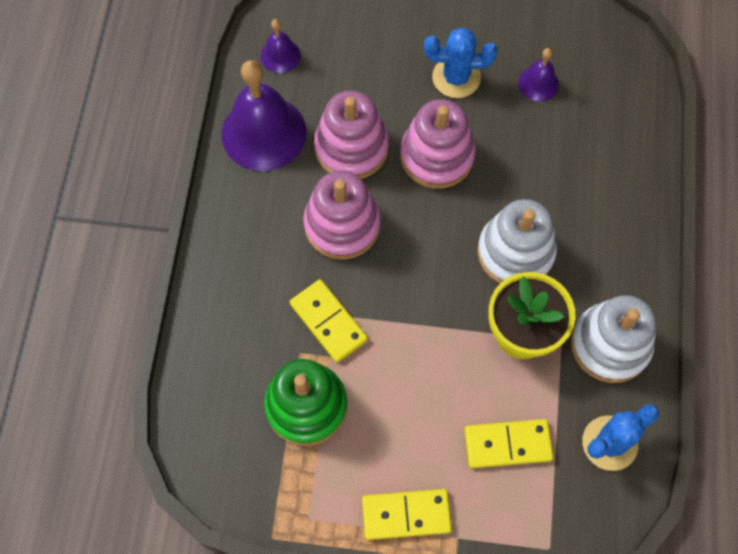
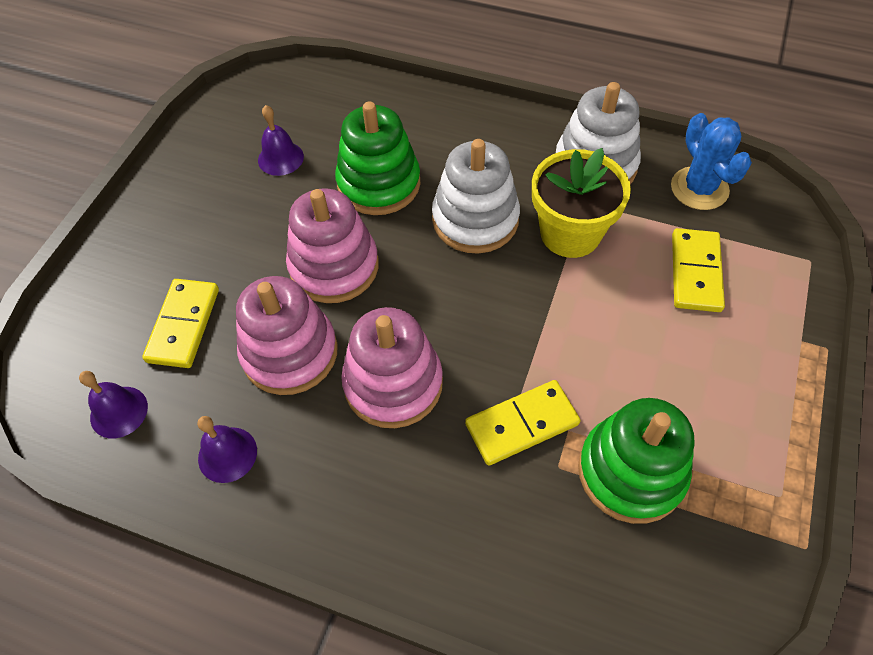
camera: 75 degrees left, 10 degrees down
(264, 133) = (227, 454): purple bell -> purple bell, size x0.49
(406, 515) = (775, 386): yellow domino -> yellow domino (184, 325)
(456, 77) = (240, 228): blue cactus -> none
(533, 167) = (379, 184): none -> green stacking toy

